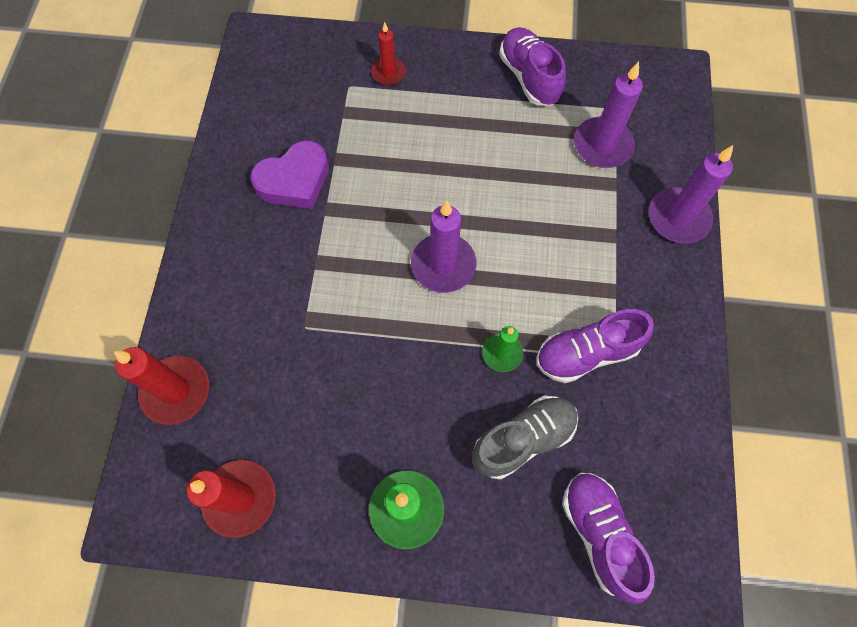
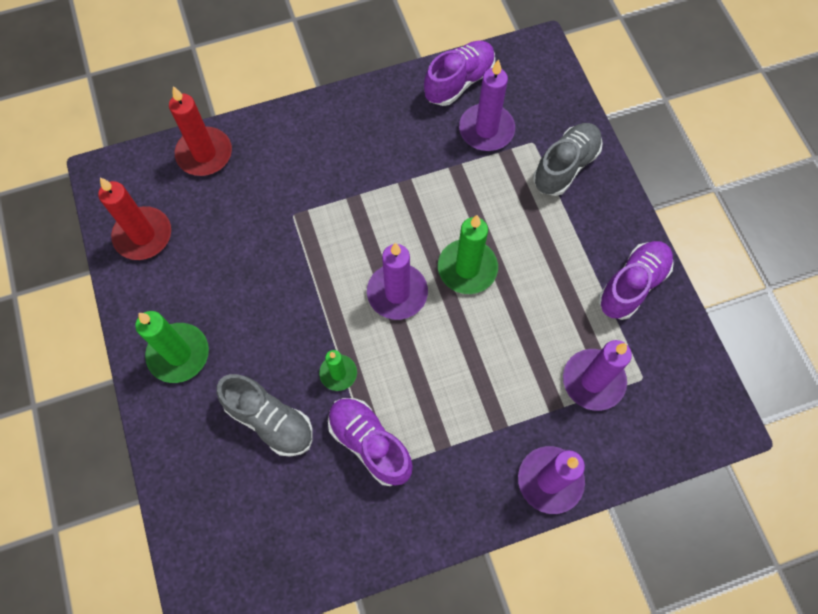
camera: 65 degrees right, 0 degrees up
(294, 181) = (417, 146): purple heart -> none
(313, 116) = (486, 130): none -> purple candle
(388, 73) = (565, 166): red candle -> grey shoe
(448, 194) = (467, 268): none -> green candle
(599, 534) = (215, 512): purple shoe -> purple shoe (459, 82)

